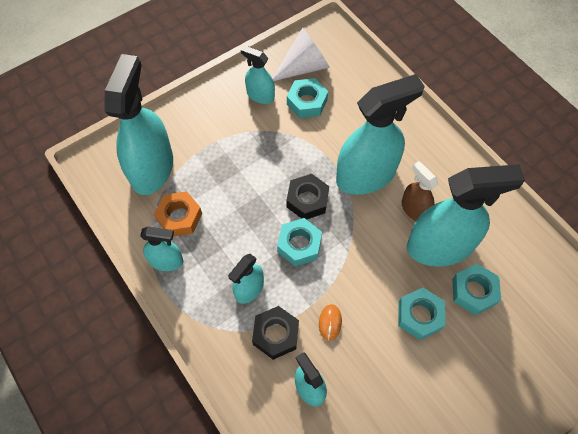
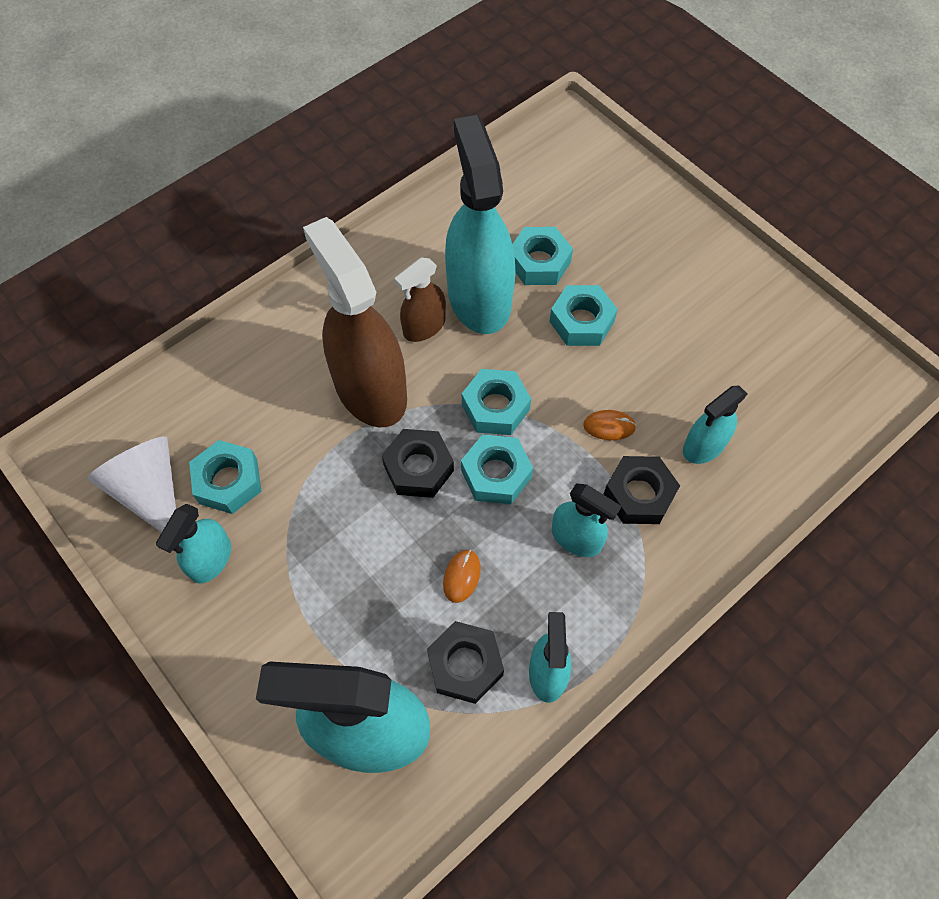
camera: 95 degrees left, 0 degrees up
(179, 217) = (465, 665): orange nut -> black nut
(233, 219) = (462, 576): none -> orange mouse
(349, 249) = (495, 407): none -> turquoise nut
(366, 175) = (370, 389): turquoise spray bottle -> brown spray bottle

